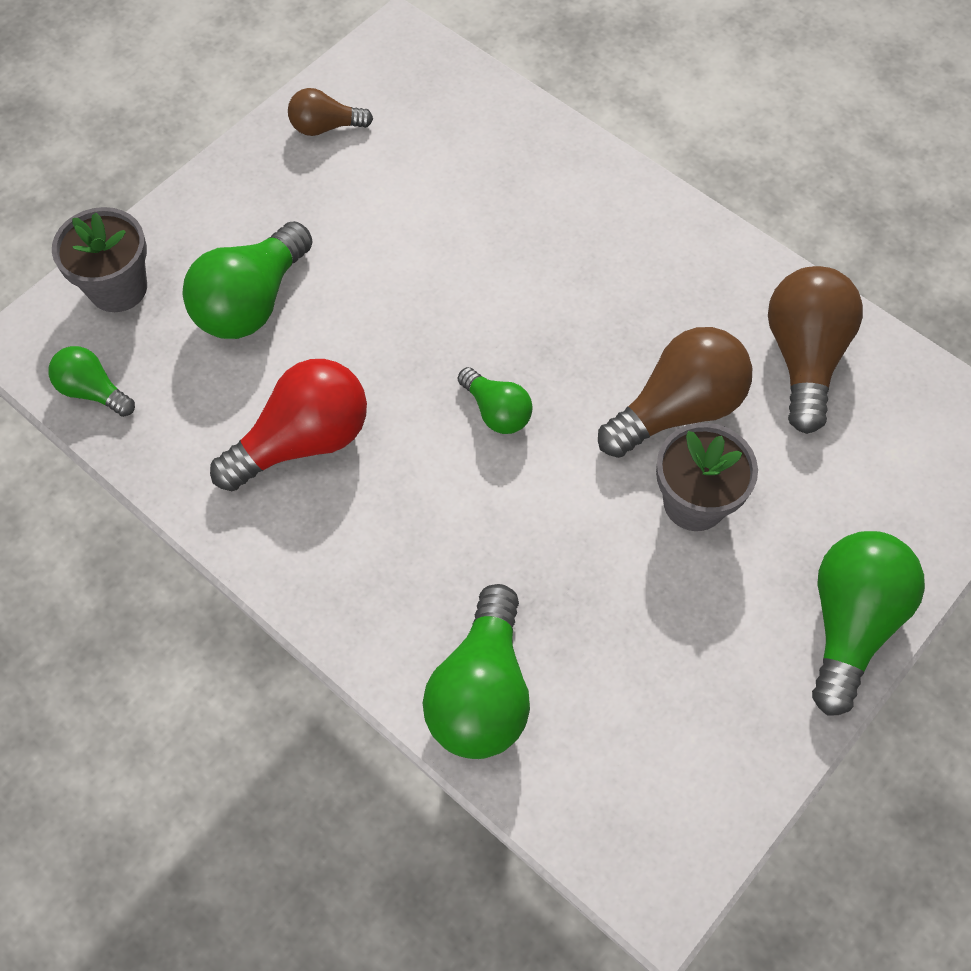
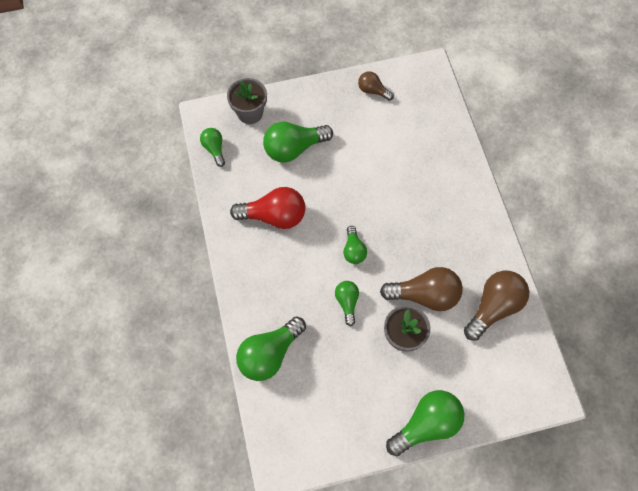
camera: 35 degrees right, 5 degrees up
(554, 507) = (347, 302): none -> green light bulb

